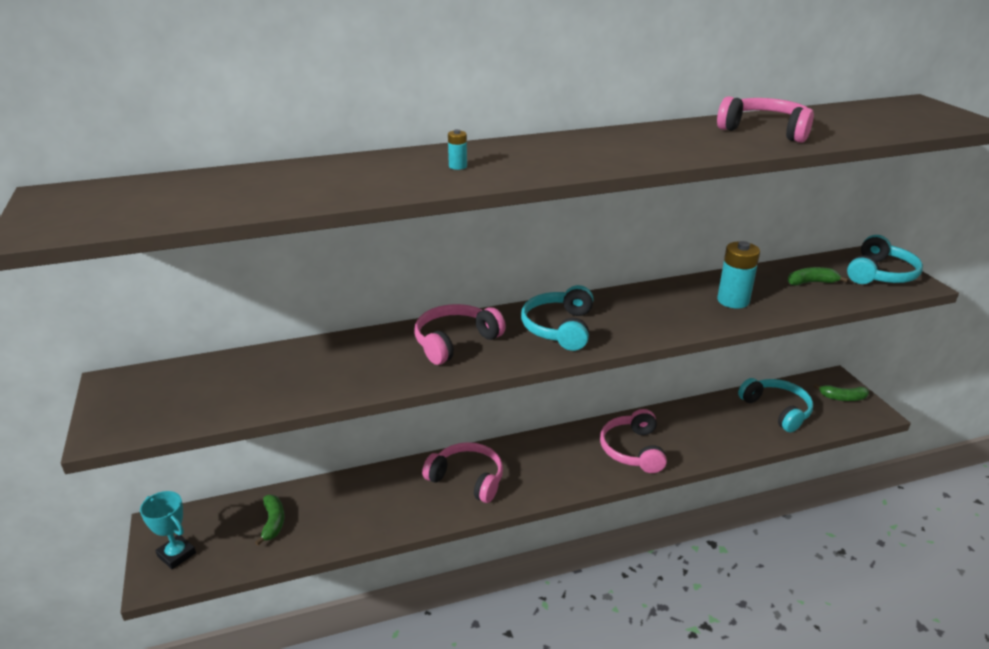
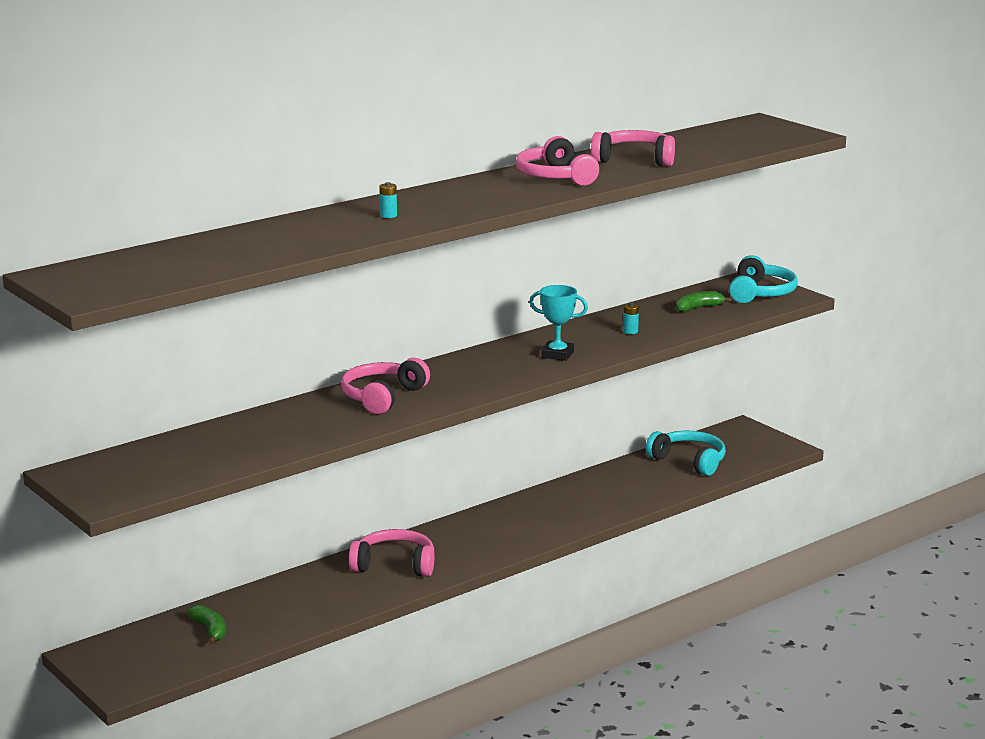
camera: 20 degrees left, 10 degrees down
(176, 554) = (126, 669): turquoise trophy -> turquoise trophy (557, 354)
(559, 328) = (476, 374): turquoise headphones -> none
(632, 450) = (555, 515): pink headphones -> pink headphones (555, 177)
(733, 301) = (630, 331): turquoise battery -> turquoise battery, size x0.46
(842, 398) = (752, 441): green banana -> none

